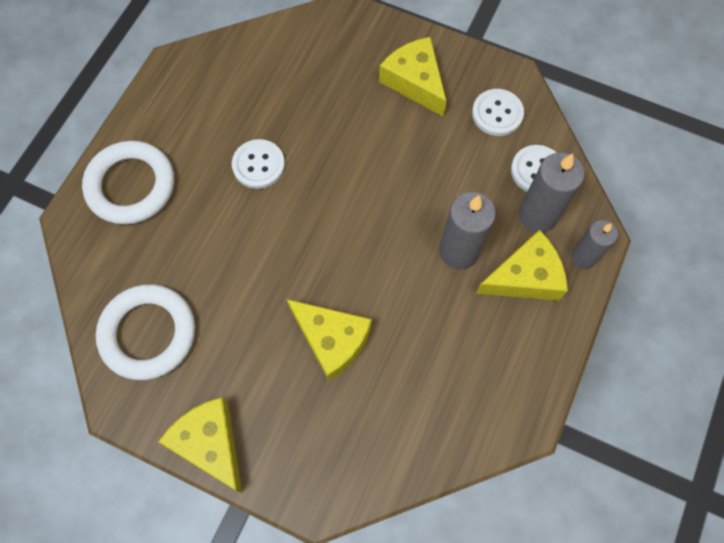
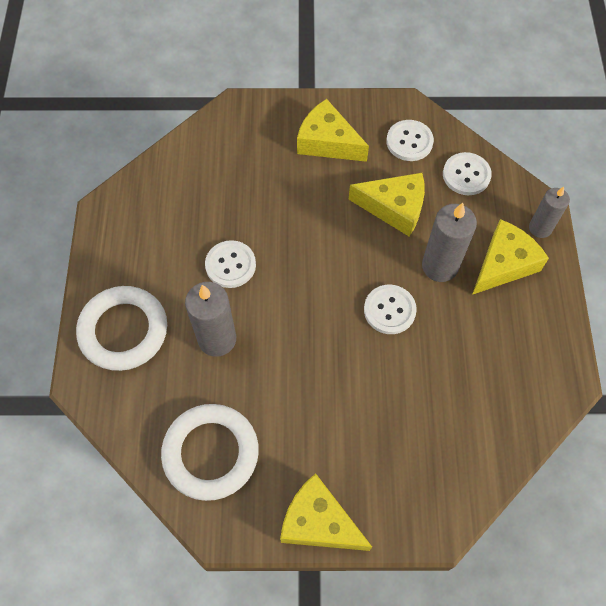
camera: 25 degrees left, 5 degrees down
(332, 340) = (375, 385): yellow cheese -> yellow cheese (394, 208)
(385, 273) = (389, 310): none -> white button
(537, 215) = (486, 210): grey candle -> grey candle (217, 339)

